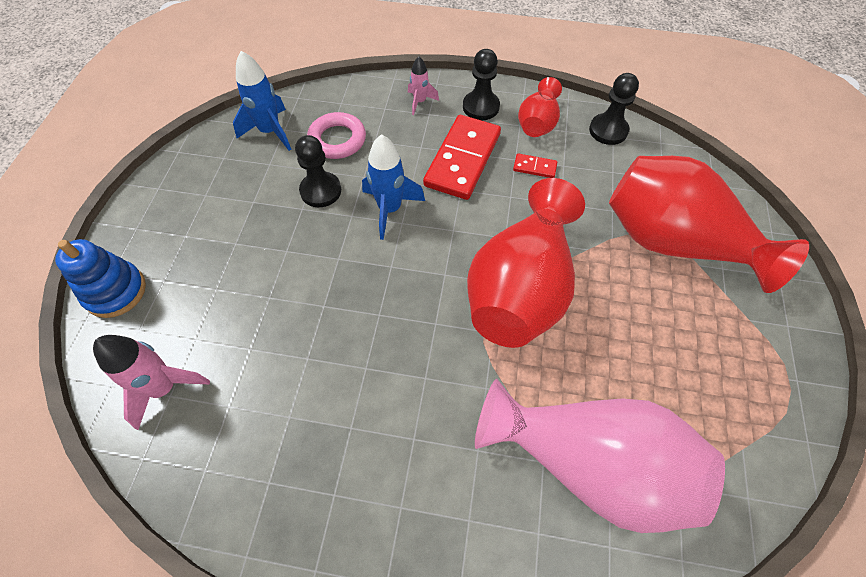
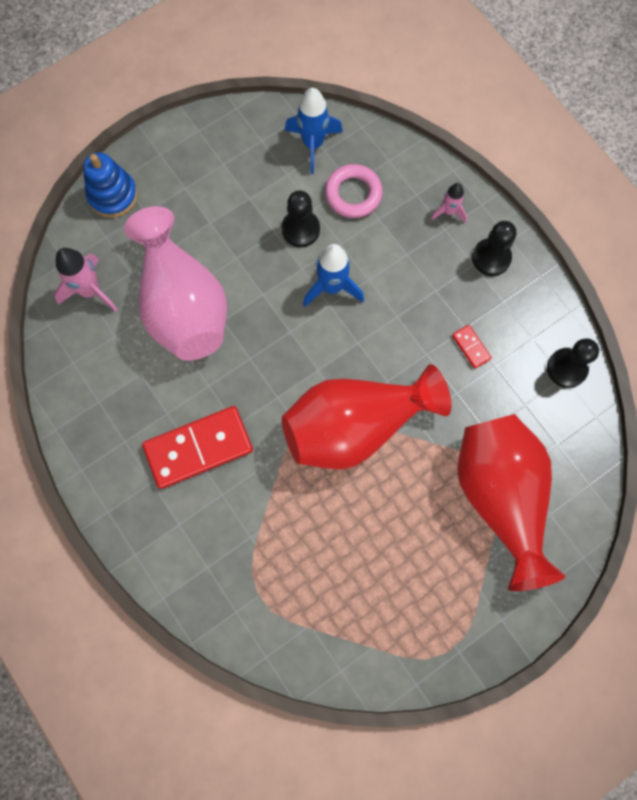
camera: 45 degrees right, 15 degrees up
(463, 160) = (425, 293): red domino -> red domino (198, 448)
(537, 123) = (518, 312): red vase -> none
(590, 464) = (274, 564): pink vase -> pink vase (183, 304)

